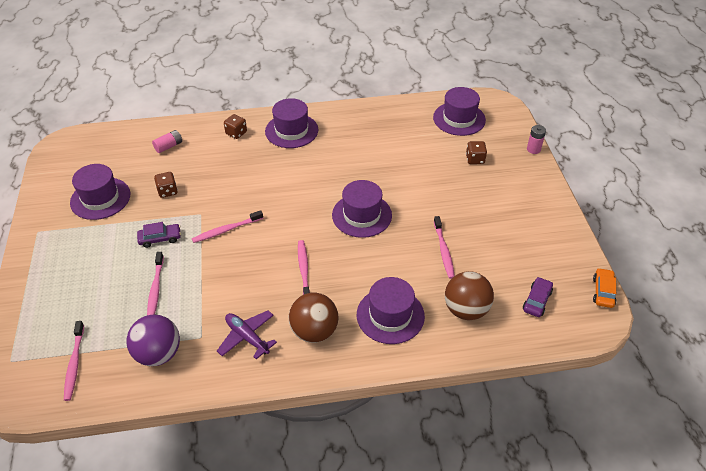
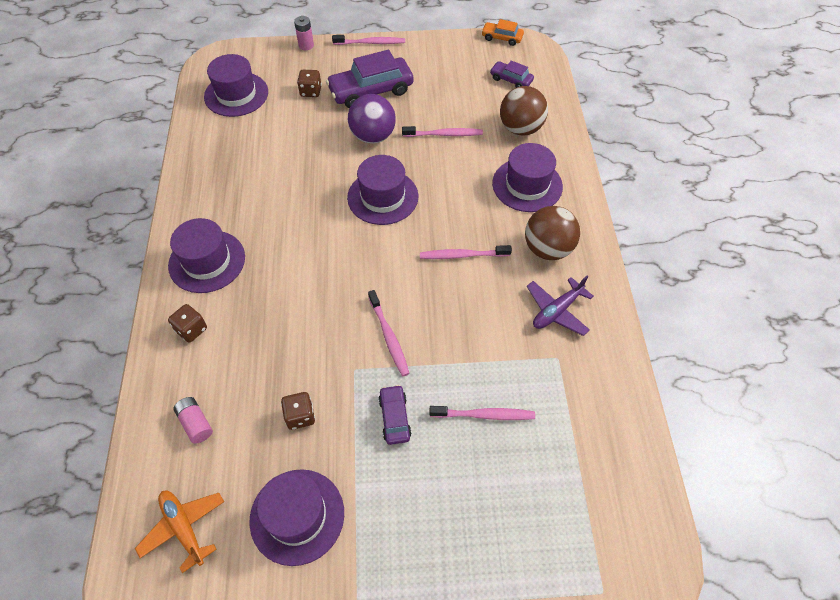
camera: 85 degrees left, 10 degrees up
(74, 364) = (602, 501): pink toothbrush -> pink toothbrush (371, 43)
(104, 153) = (184, 528): none -> orange plane
(158, 354) = (583, 402): purple ball -> purple ball (373, 136)
(487, 196) = (371, 90): none -> purple car

